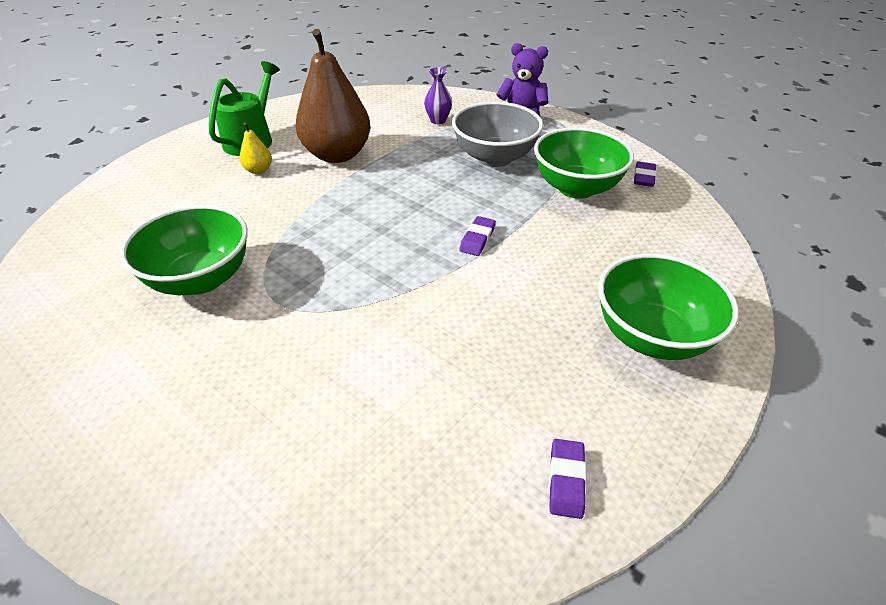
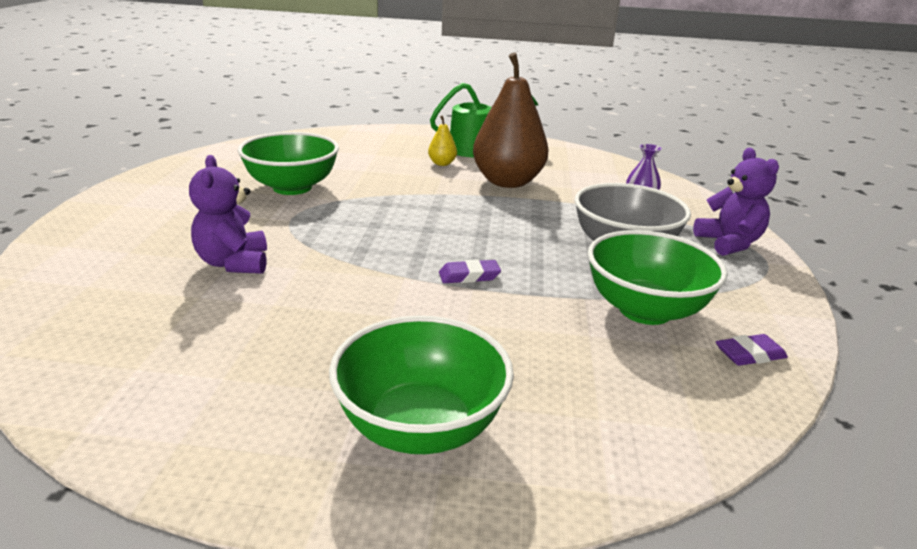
camera: 55 degrees right, 15 degrees down
(338, 369) = (234, 263): none -> purple teddy bear
(566, 480) = (159, 412): purple eraser -> none

